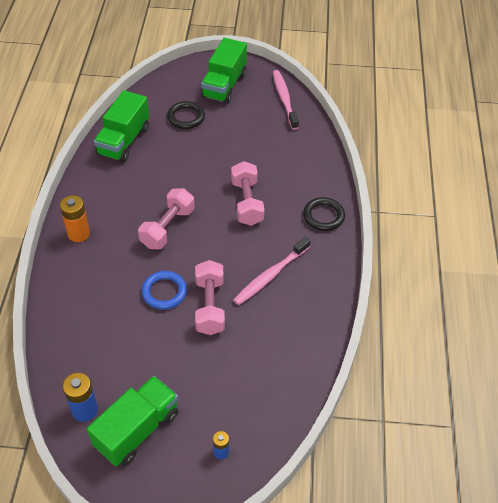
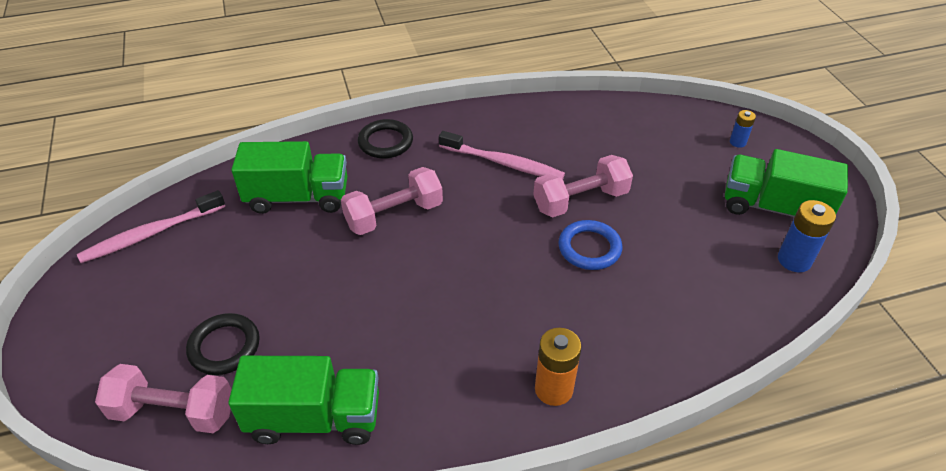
camera: 110 degrees left, 5 degrees down
(167, 228) = (482, 283): pink dumbbell -> pink dumbbell (173, 412)
(224, 85) = (123, 321): green truck -> green truck (298, 197)

